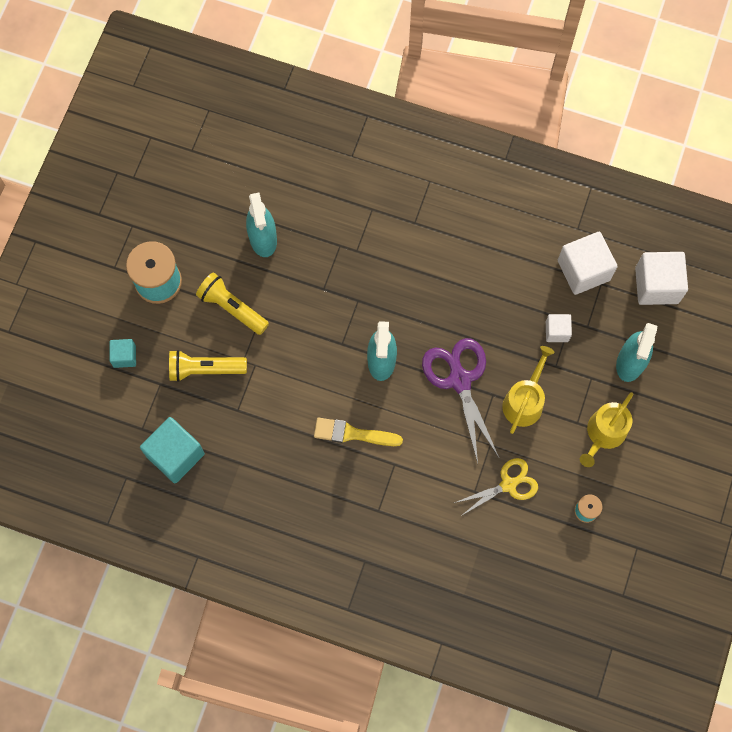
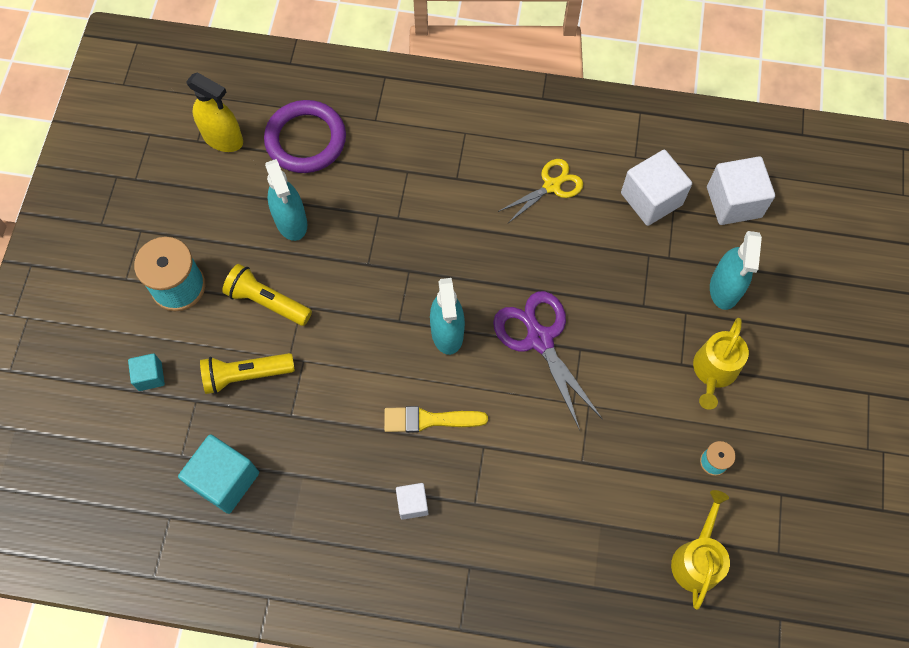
camera: 10 degrees left, 5 degrees down
(214, 151) = (223, 138): none -> yellow spray bottle
(287, 165) = (306, 140): none -> purple ring
(508, 484) = (619, 447): yellow scissors -> yellow scissors (552, 186)
(524, 401) = (617, 350): yellow watering can -> yellow watering can (697, 559)
(557, 331) = (636, 268): white cube -> white cube (412, 504)

